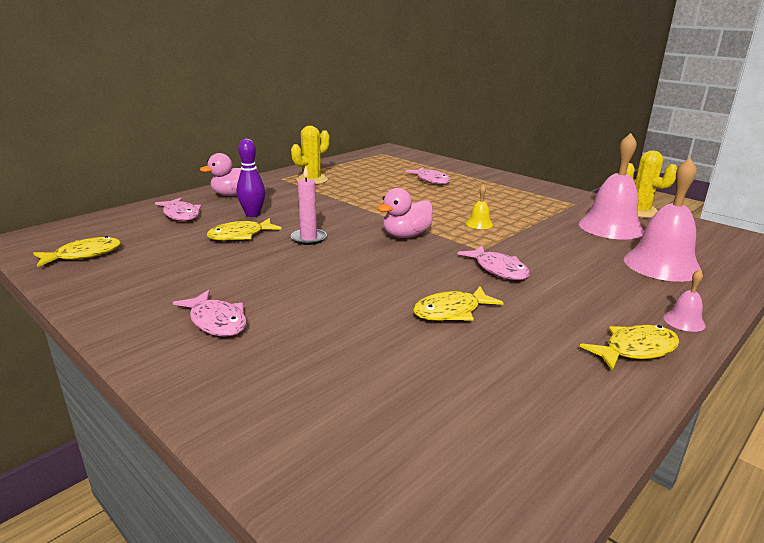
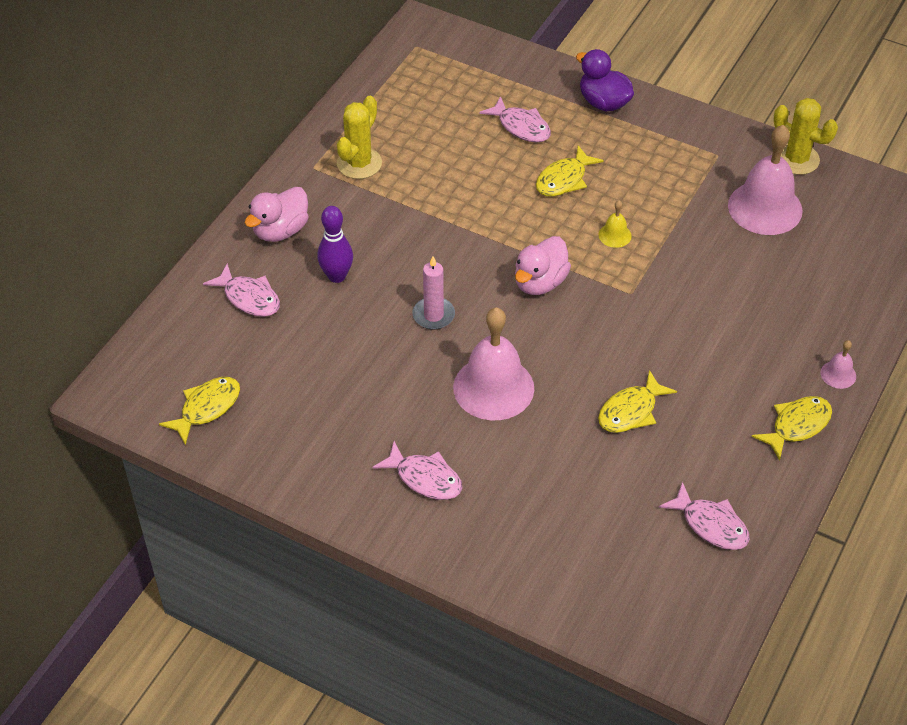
camera: 15 degrees left, 25 degrees up
(240, 235) = (352, 327): yellow fish -> yellow fish (564, 179)
(494, 179) = (603, 102): none -> purple duck
(498, 269) = (658, 329): pink fish -> pink fish (710, 525)
(661, 265) = (820, 280): pink bell -> pink bell (493, 387)

